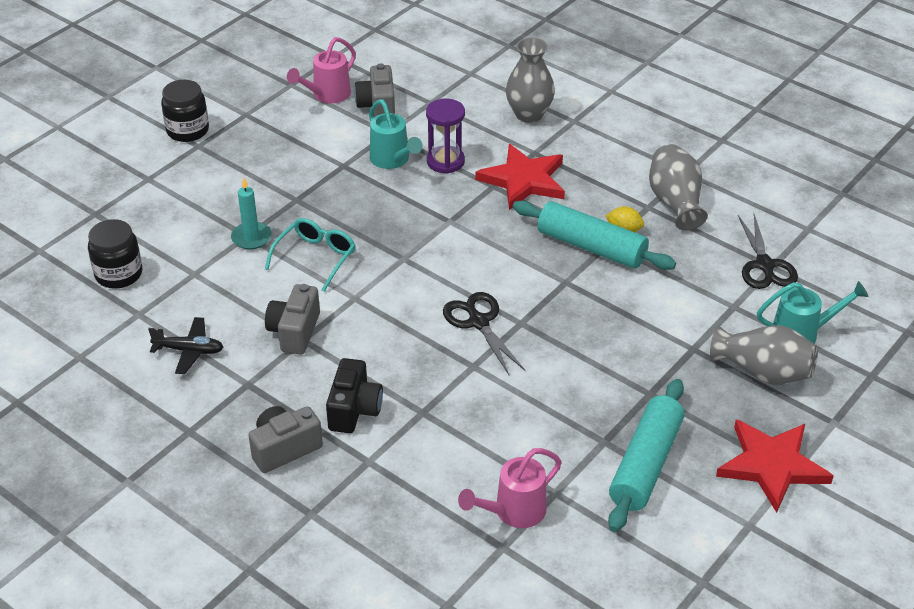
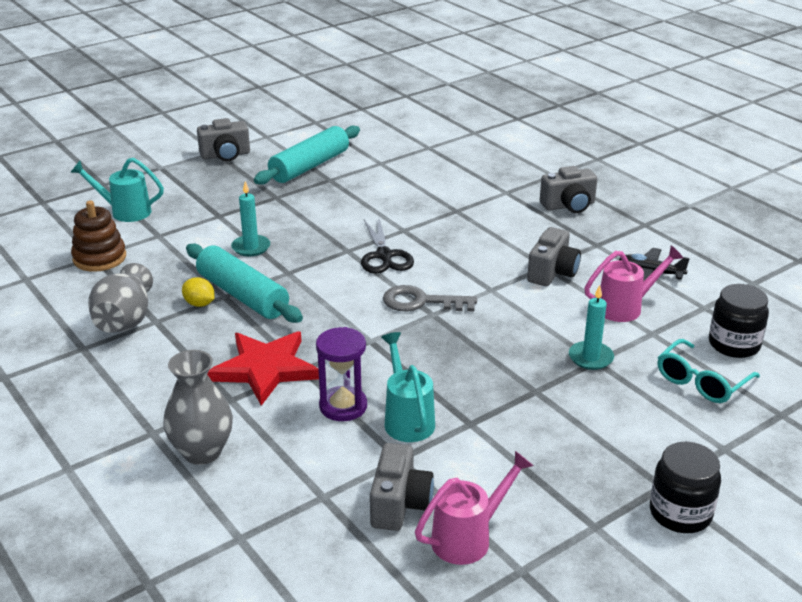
camera: 165 degrees left, 10 degrees down
(316, 257) = (523, 328): turquoise glasses -> turquoise glasses (701, 382)
(354, 410) = (510, 218): black camera -> none
(418, 270) = (422, 302): none -> grey key
(514, 512) = (413, 159): pink watering can -> pink watering can (625, 307)
(624, 307) = (251, 247): none -> turquoise candle
(763, 372) = (180, 196): grey vase -> none
(764, 265) = (99, 258): black scissors -> brown stacking toy
(772, 465) = (225, 155): red star -> grey camera

